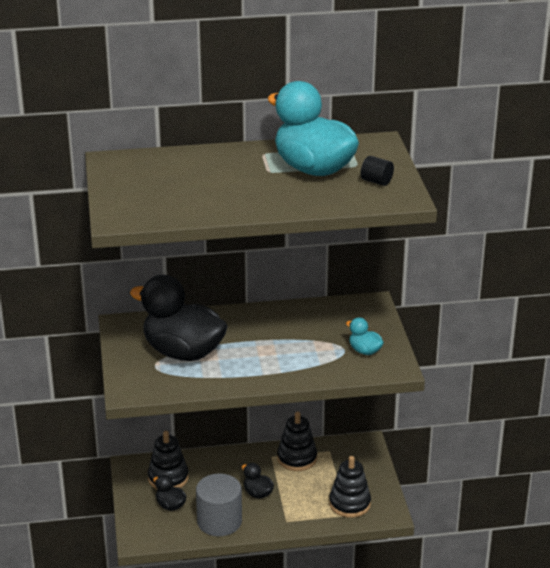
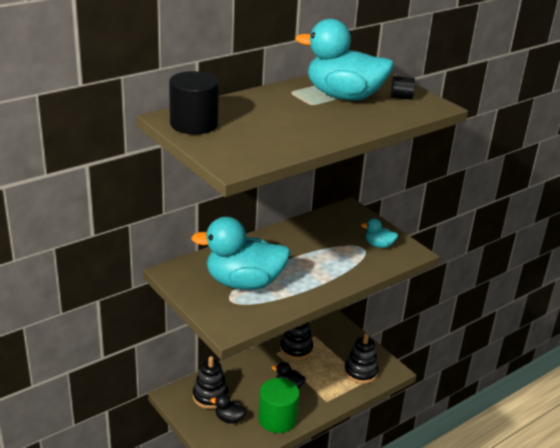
camera: 30 degrees left, 0 degrees up
(127, 171) = (194, 124): none -> black cylinder
(183, 352) = (244, 283): black duck -> turquoise duck
(219, 521) = (277, 419): grey cylinder -> green cylinder

